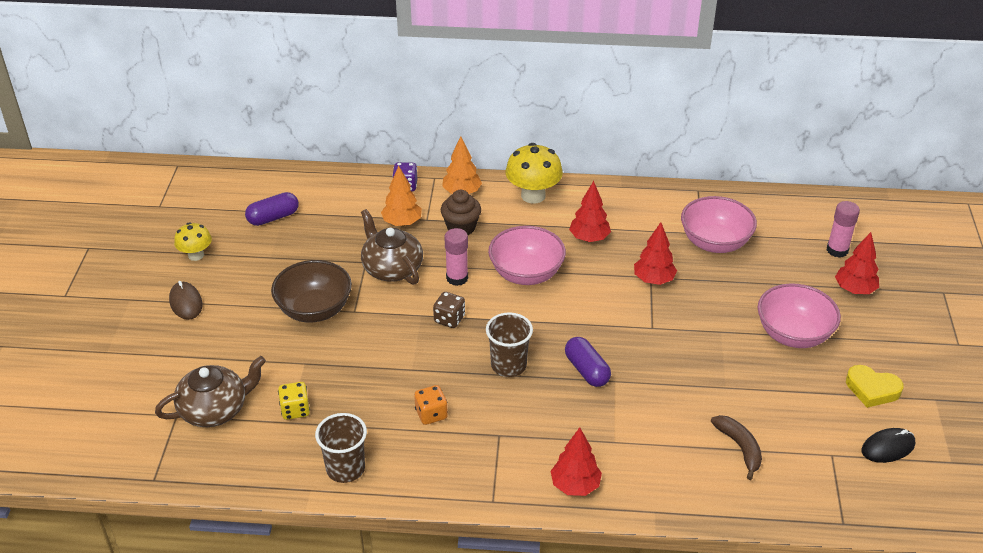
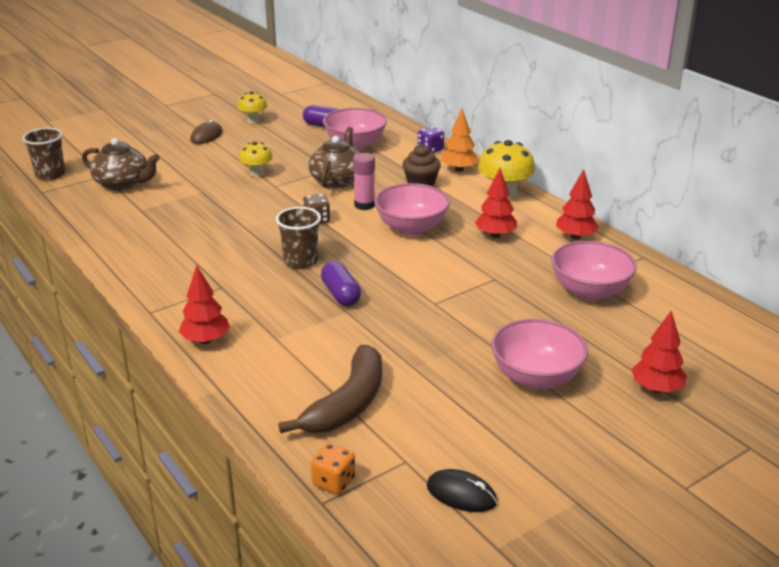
camera: 50 degrees right, 10 degrees down
(295, 410) = (154, 207): yellow dice -> none
(314, 310) = (257, 173): brown bowl -> yellow mushroom
(337, 221) = (355, 144): none -> pink bowl
(345, 469) = (119, 245): brown cup -> brown cup (50, 174)
(402, 223) = (390, 164): orange tree -> none
(431, 414) = (210, 253): orange dice -> orange dice (333, 482)
(586, 370) = (340, 294): purple capsule -> purple capsule turned 45 degrees counterclockwise
(653, 280) = (493, 281): red tree -> red tree (575, 237)
(739, 448) = (347, 404): brown banana -> brown banana, size x1.68
(837, 250) = (695, 357): pink glue stick -> none
(872, 389) = (530, 453): yellow heart -> none

